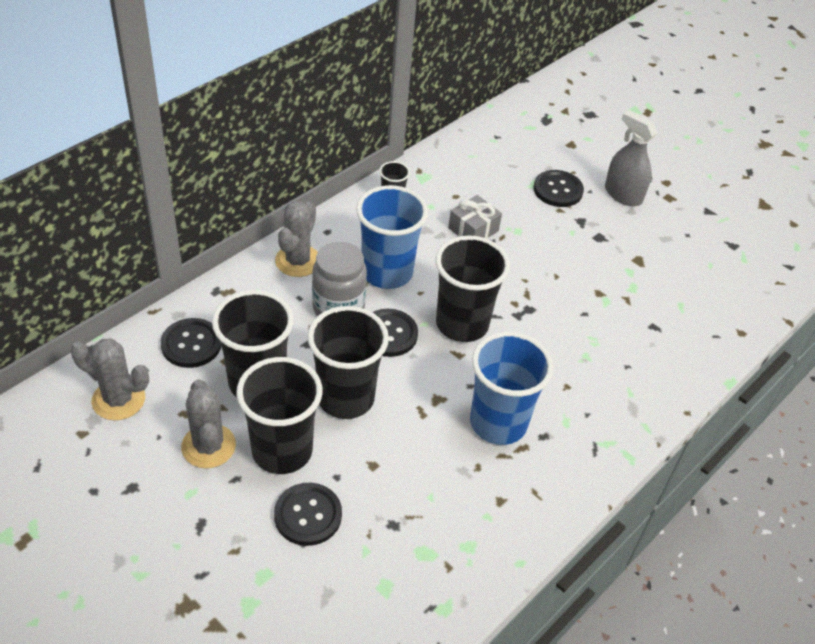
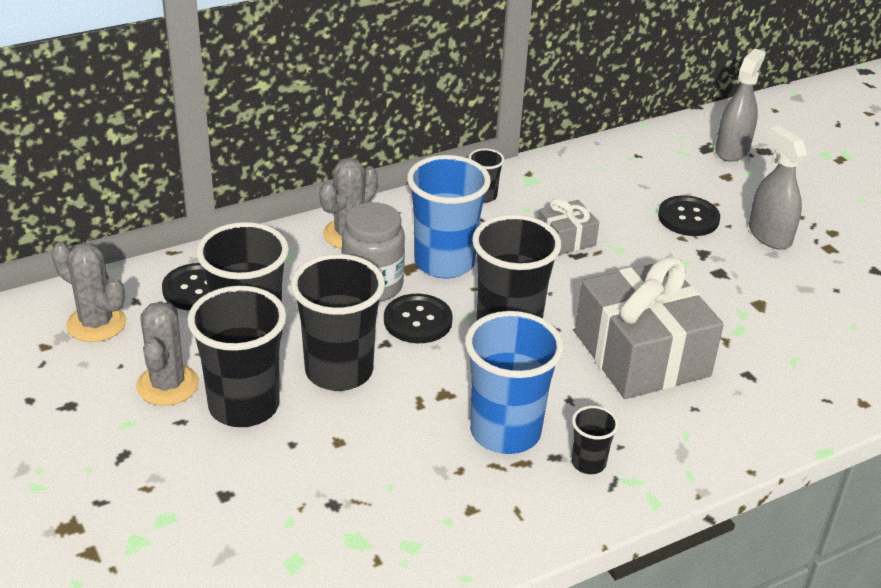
camera: 20 degrees right, 10 degrees down
(308, 515) = (242, 473): black button -> none
(566, 118) = (732, 150): none -> grey spray bottle
(570, 435) = (588, 463): none -> black cup
(571, 326) = (641, 354): none -> grey gift

